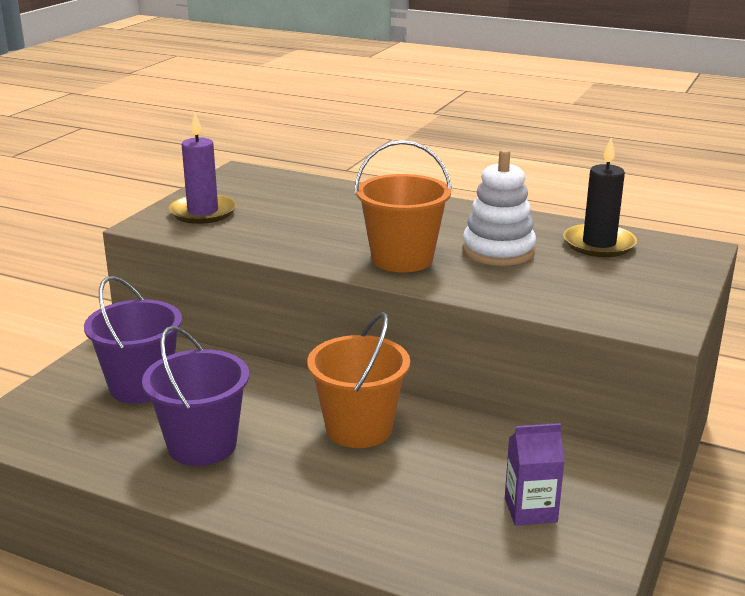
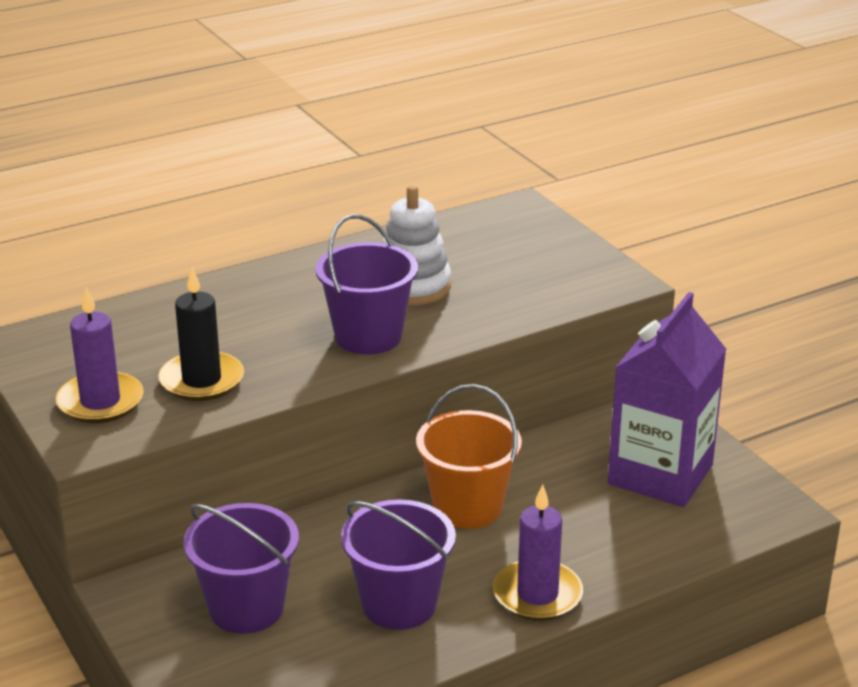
camera: 55 degrees left, 5 degrees up
(278, 507) = (537, 595): none -> purple candle
(402, 259) = (368, 336): orange bucket -> purple bucket
(530, 510) = (660, 474): purple carton -> purple carton, size x2.09
(599, 244) = (459, 239): black candle -> black candle (201, 380)

